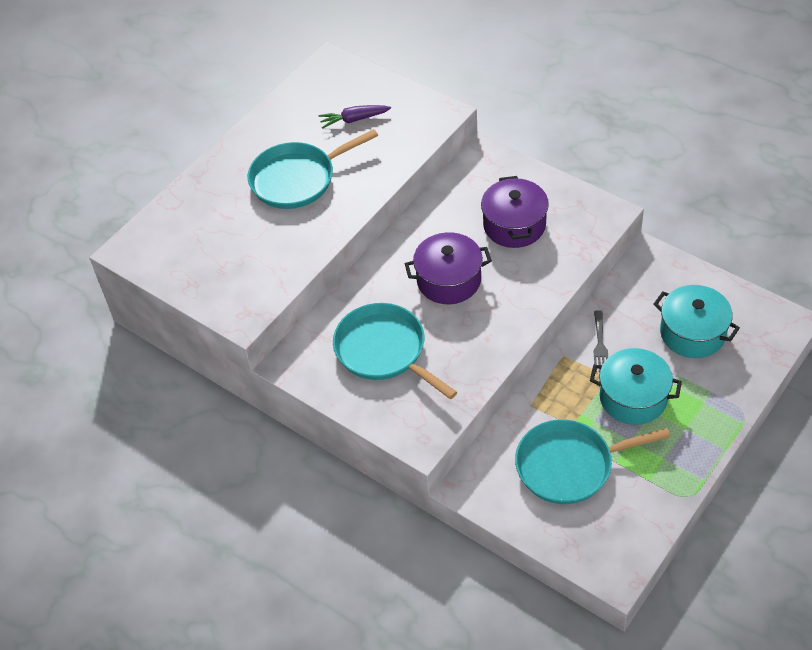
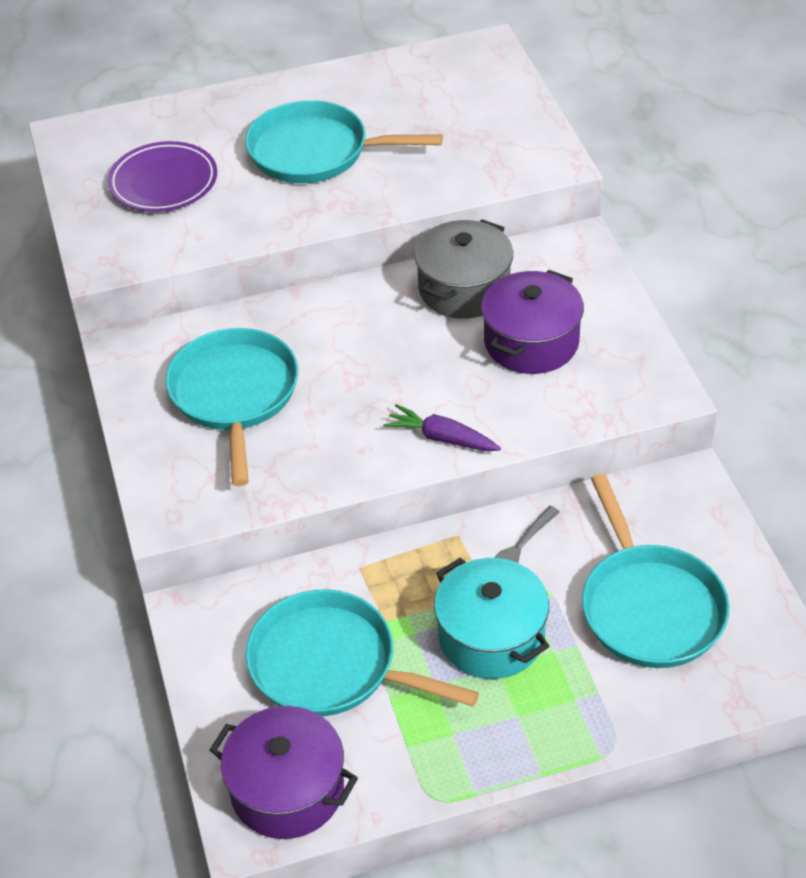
camera: 35 degrees right, 5 degrees down
(224, 248) = (163, 182): none -> purple plate
(354, 119) = (446, 120): purple carrot -> purple carrot (442, 438)
(447, 215) = (464, 289): none -> grey pot
(449, 280) = (388, 360): purple pot -> purple pot (287, 790)
(692, 333) = (650, 607): turquoise pot -> turquoise pan

